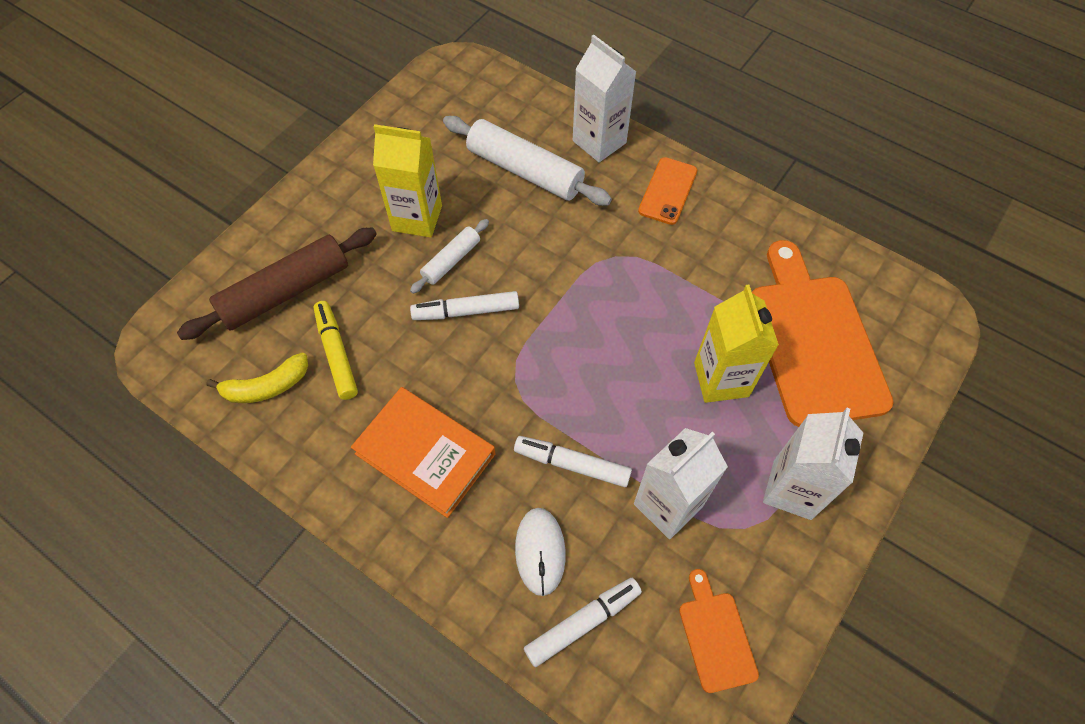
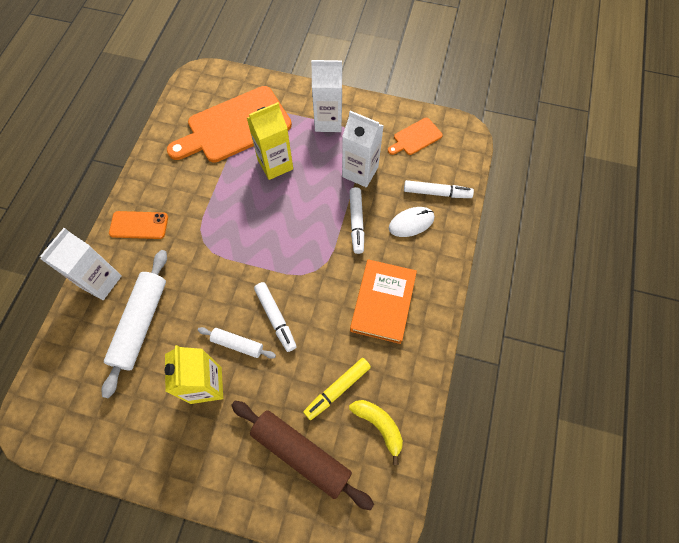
camera: 110 degrees left, 5 degrees up
(582, 622) = (437, 193): white marker -> white marker turned 150 degrees clockwise

